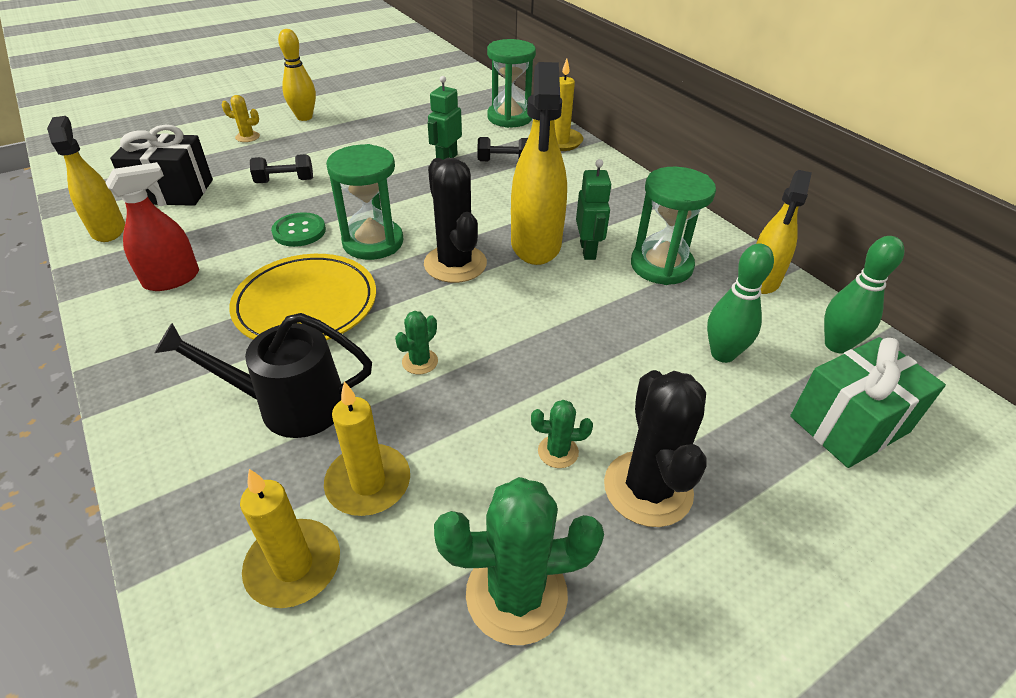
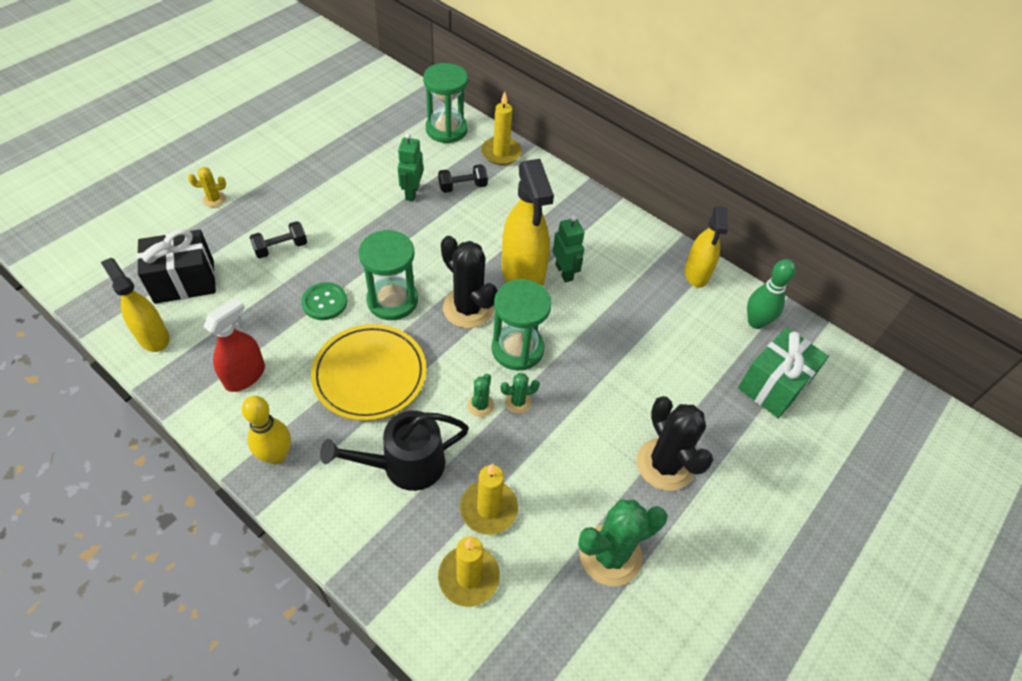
camera: 20 degrees left, 10 degrees up
(304, 117) = (255, 163): yellow bowling pin -> yellow bowling pin (276, 455)
(558, 452) = (601, 453): green cactus -> green cactus (518, 402)
(661, 266) = (622, 276): green hourglass -> green hourglass (517, 349)
(722, 354) = (685, 348): green bowling pin -> none

